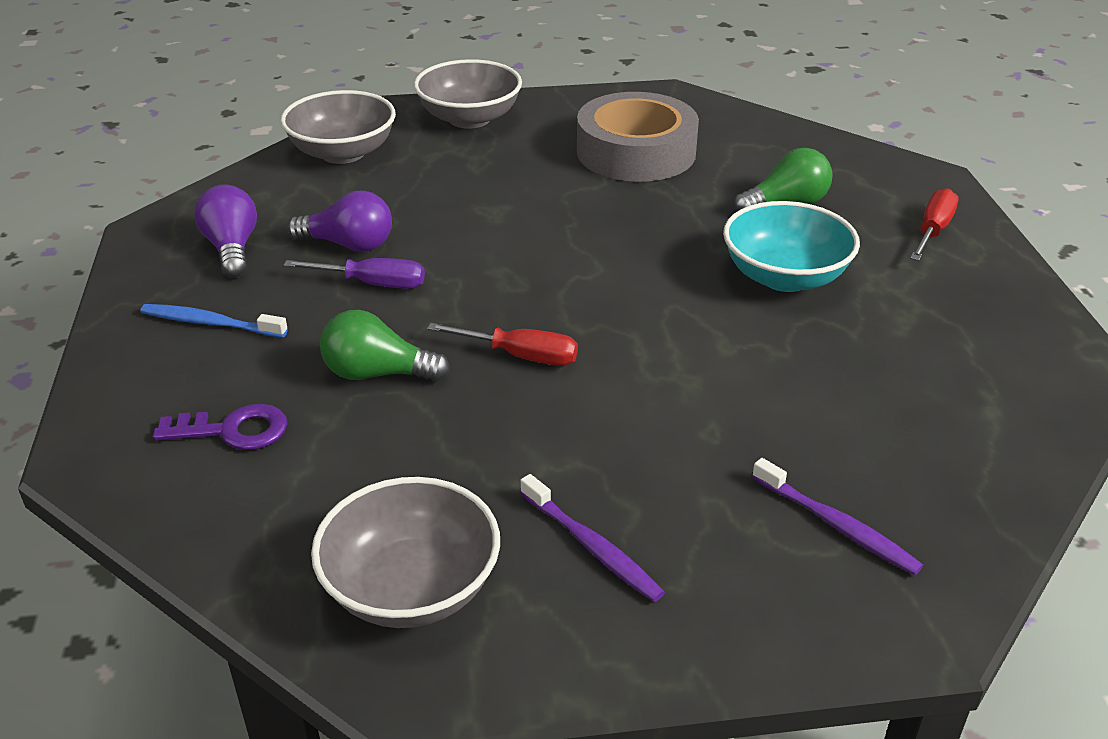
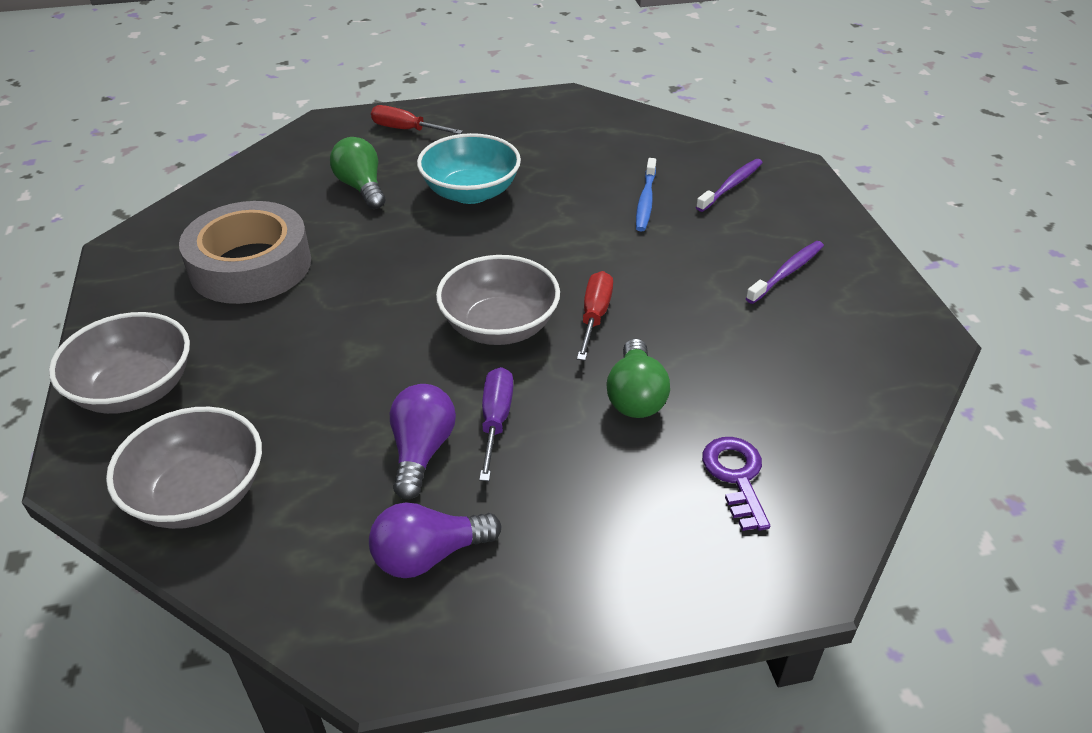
camera: 95 degrees left, 5 degrees up
(211, 323) = (579, 536): blue toothbrush -> blue toothbrush (645, 200)
(411, 588) = (857, 346): grey bowl -> grey bowl (499, 326)

